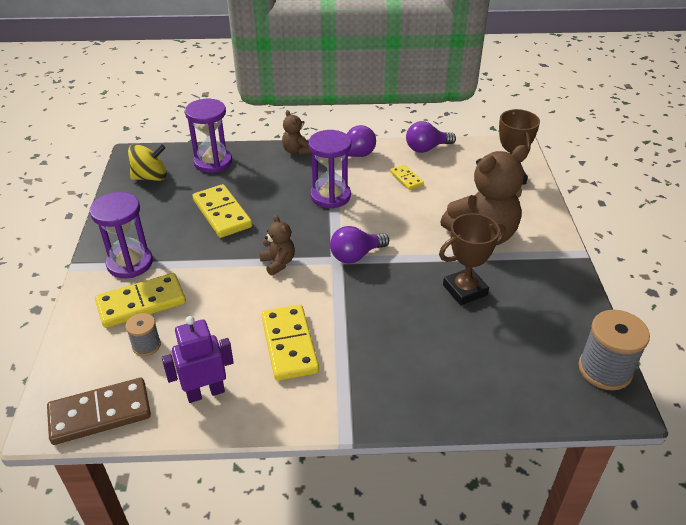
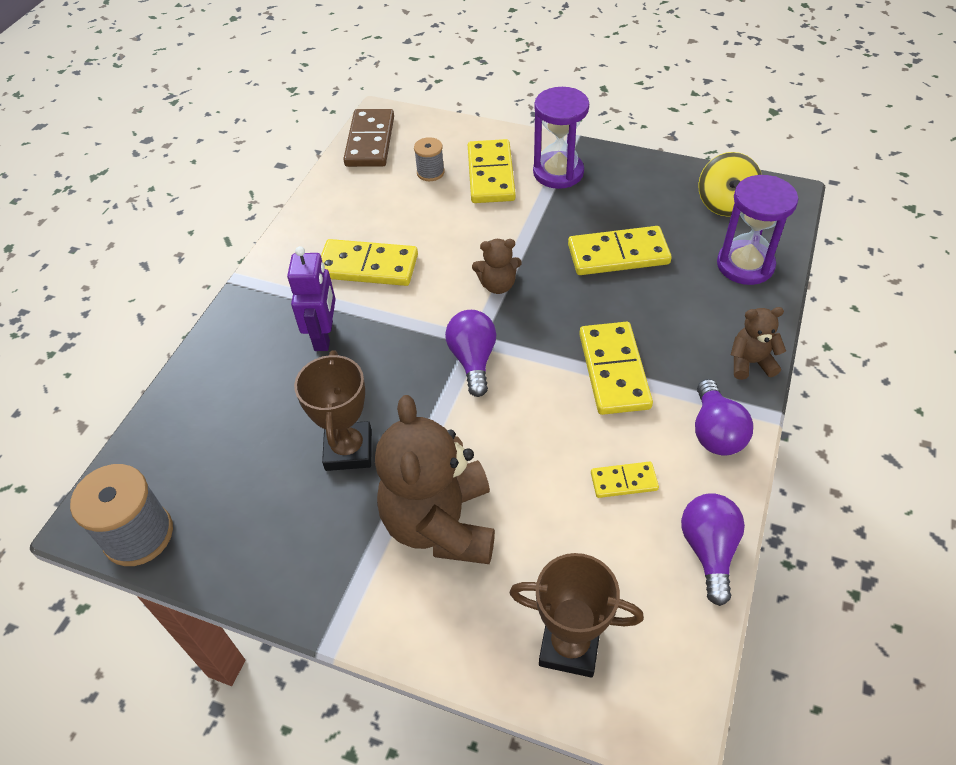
camera: 115 degrees right, 10 degrees up
(205, 392) = (349, 201): purple robot -> purple robot (324, 336)
(330, 196) = (613, 371): purple hourglass -> yellow domino

